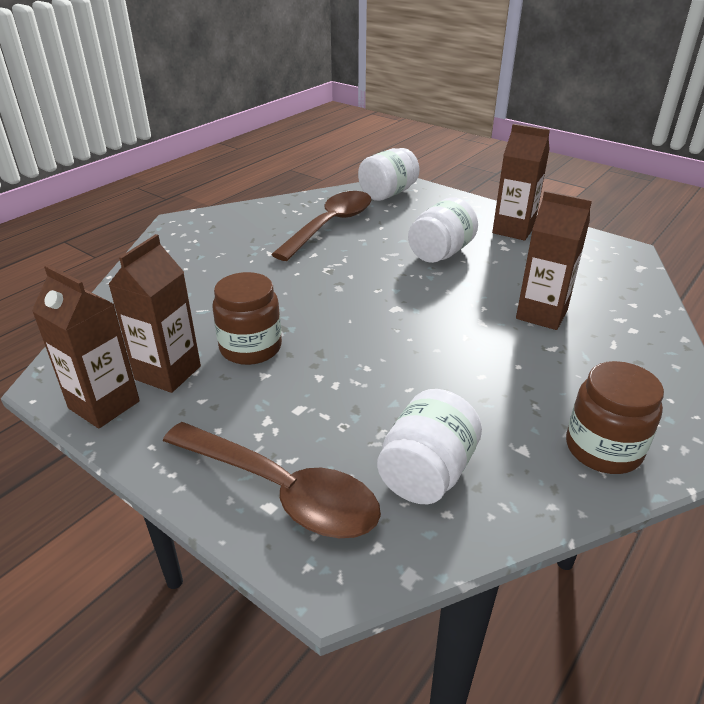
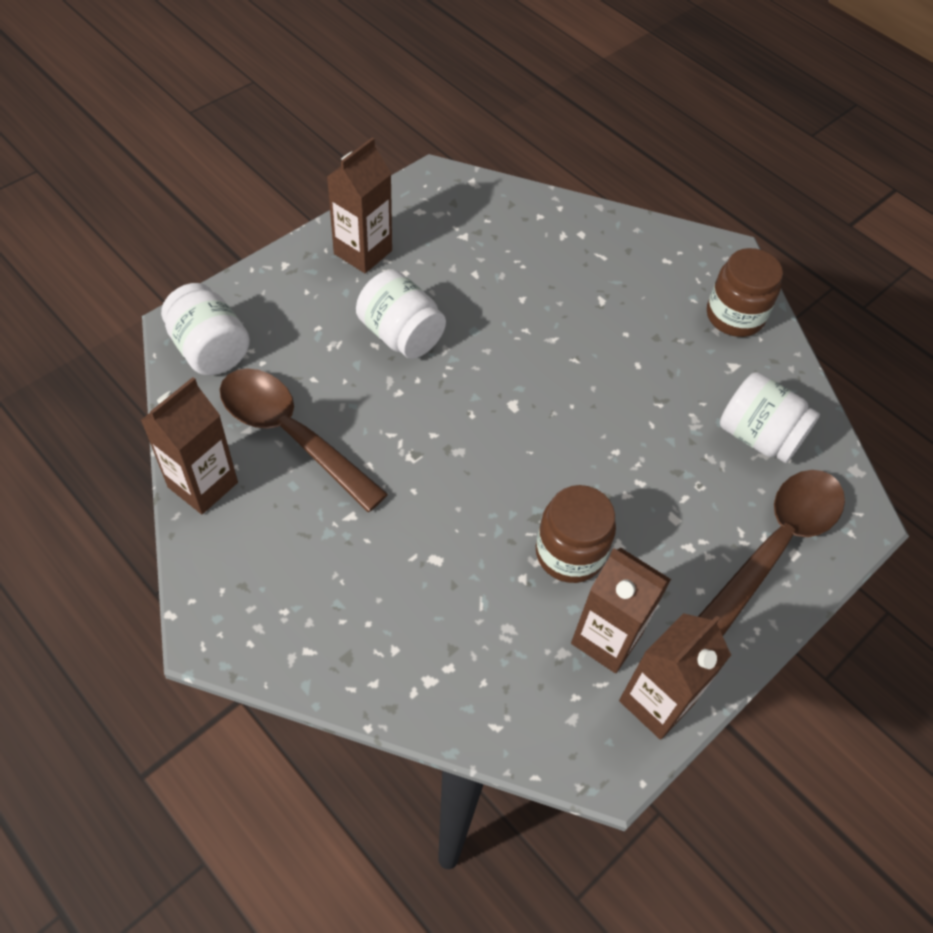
camera: 85 degrees left, 20 degrees up
(541, 314) = (546, 288): brown carton -> brown carton (203, 485)

